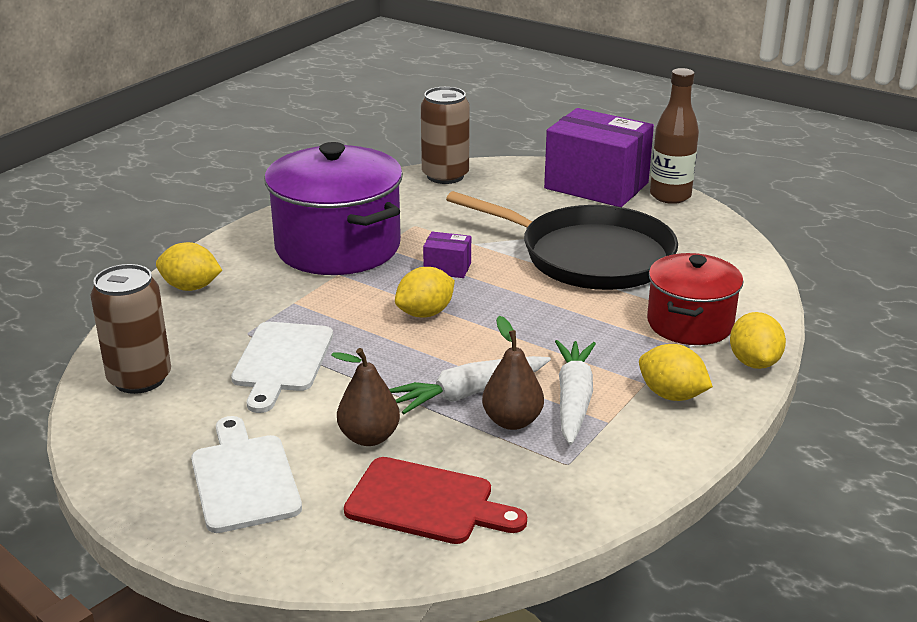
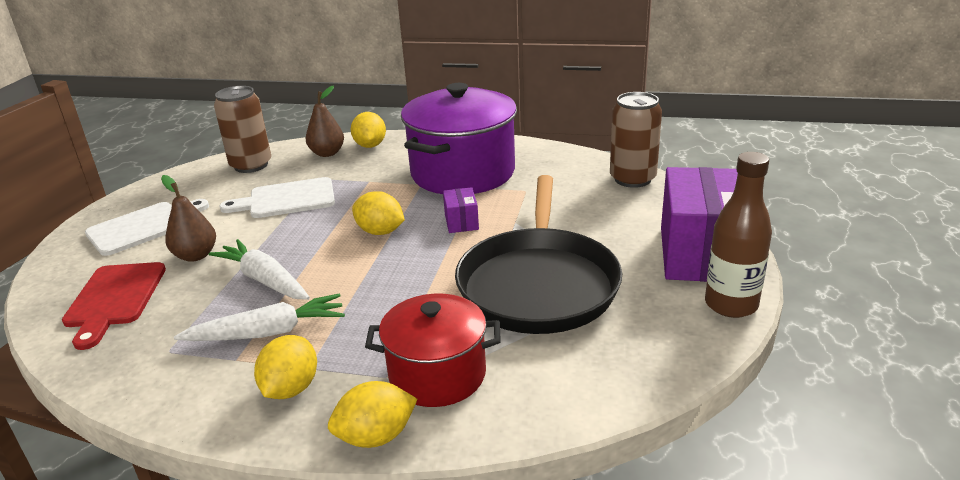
camera: 70 degrees right, 0 degrees up
(512, 421) = (228, 309): brown pear -> brown pear (327, 153)

